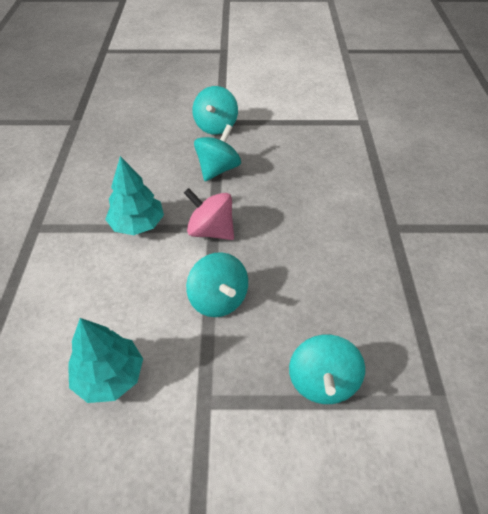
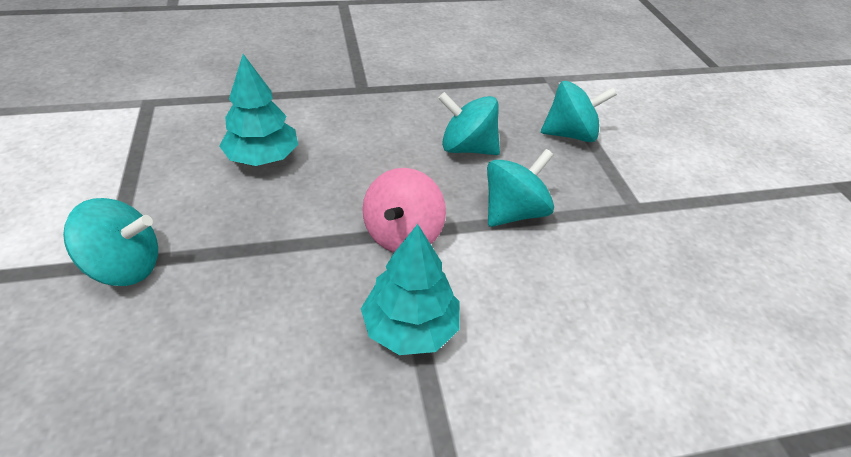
camera: 105 degrees left, 5 degrees down
(109, 376) = (661, 291): turquoise tree -> turquoise tree (262, 158)
(218, 169) = (260, 246): turquoise spinning top -> turquoise spinning top (467, 148)

